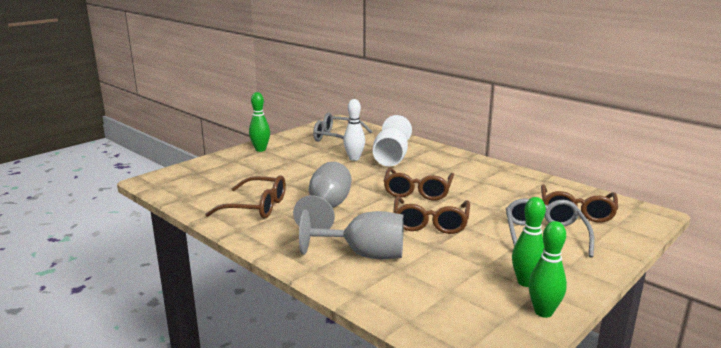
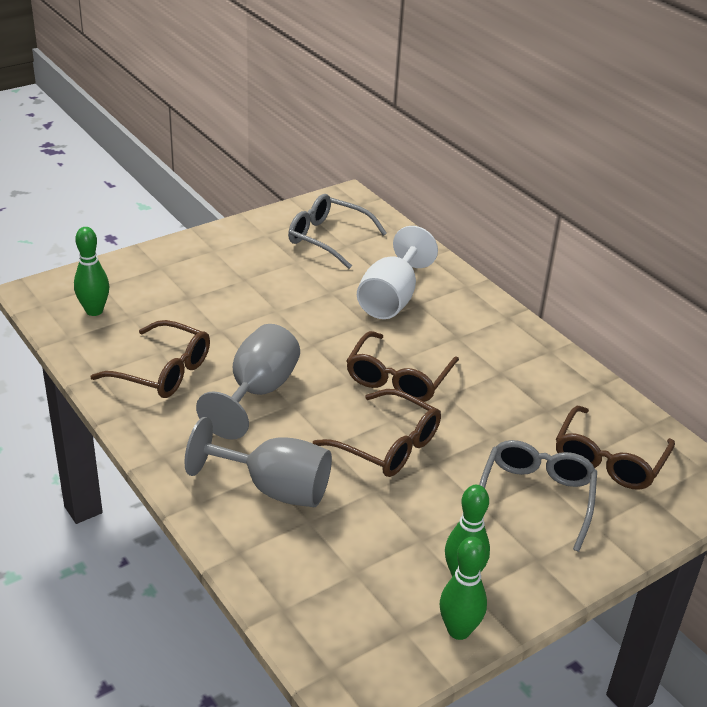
camera: 10 degrees right, 15 degrees up
(260, 149) = (206, 248): green bowling pin -> green bowling pin (94, 311)
(354, 158) = (336, 291): white bowling pin -> none
(430, 223) = (388, 445): brown glasses -> brown glasses turned 75 degrees counterclockwise

